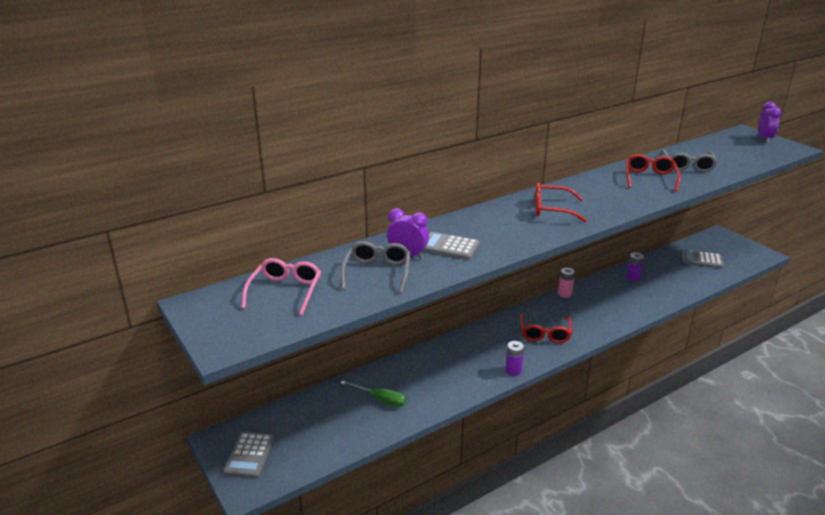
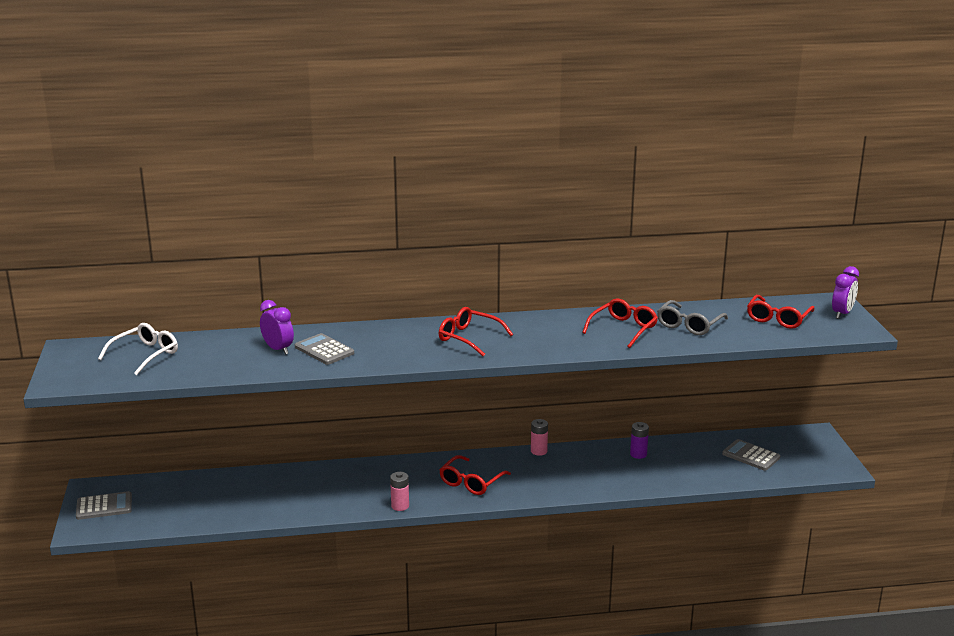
camera: 25 degrees right, 5 degrees down
(249, 455) = (104, 506): grey calculator -> grey calculator turned 135 degrees counterclockwise
(285, 291) = (145, 355): pink glasses -> white glasses
(377, 272) = (235, 357): grey glasses -> none
(381, 400) = (251, 496): green screwdriver -> none
(513, 371) = (400, 506): purple battery -> pink battery
(733, 150) = (778, 318): none -> red glasses

